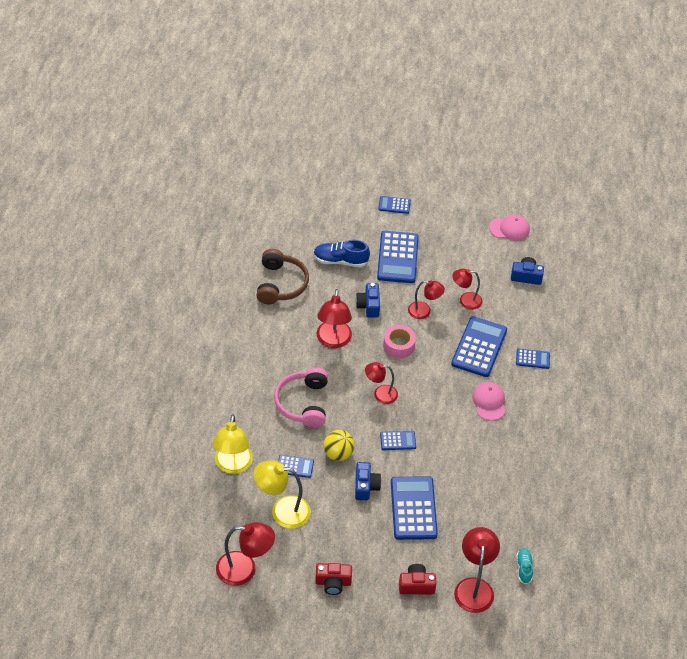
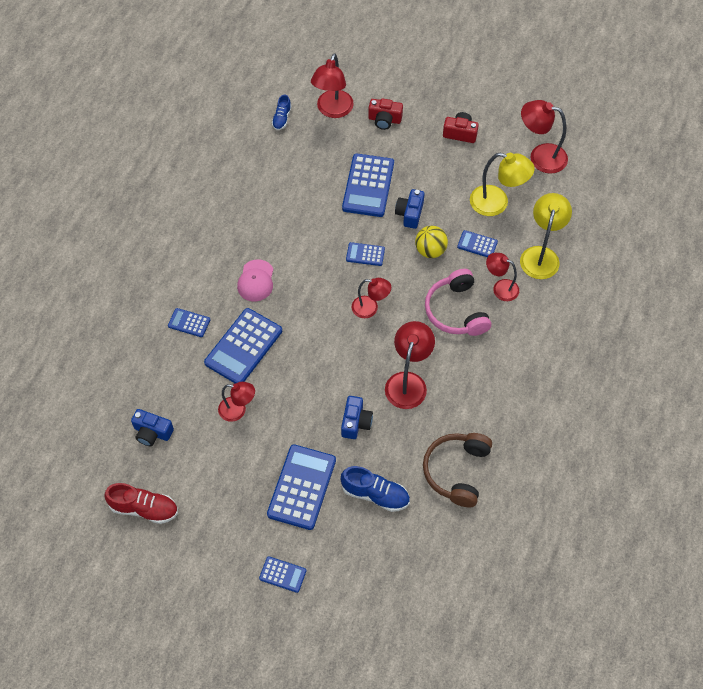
camera: 165 degrees left, 10 degrees up
(303, 403) = (456, 311): pink headphones -> pink headphones turned 150 degrees clockwise
(399, 345) = (334, 364): pink tape -> none
(424, 311) = (292, 403): red lamp -> red lamp (500, 288)
(509, 229) = (144, 508): pink cap -> red shoe
(524, 568) = (282, 118): turquoise shoe -> blue shoe

